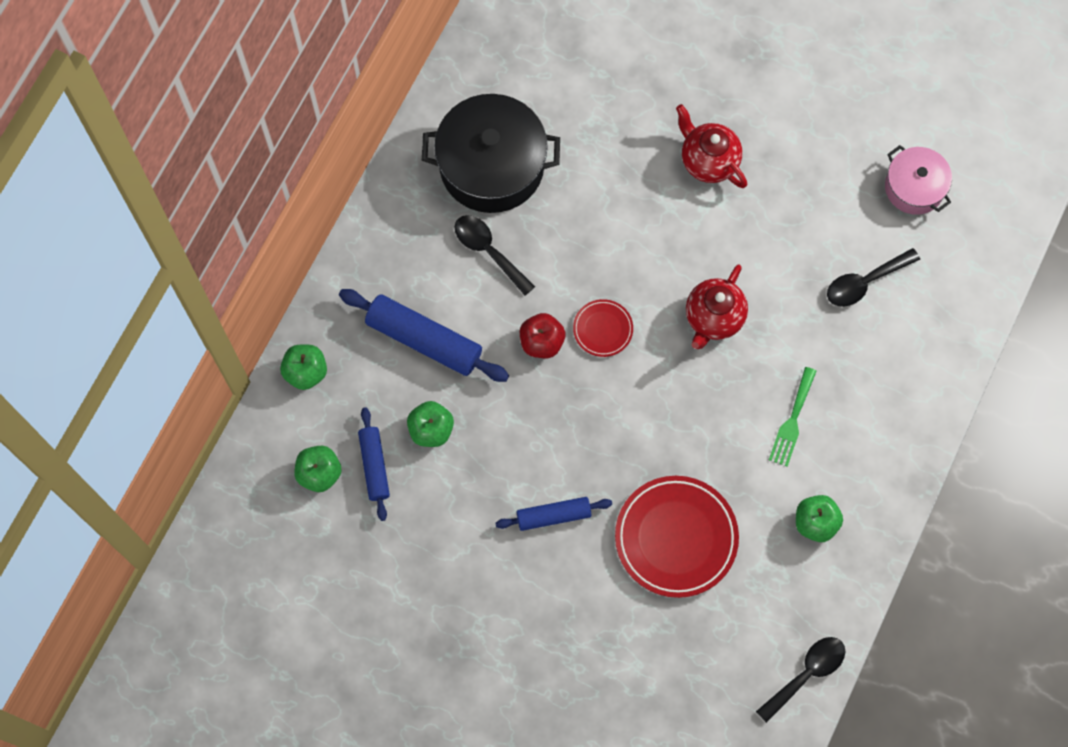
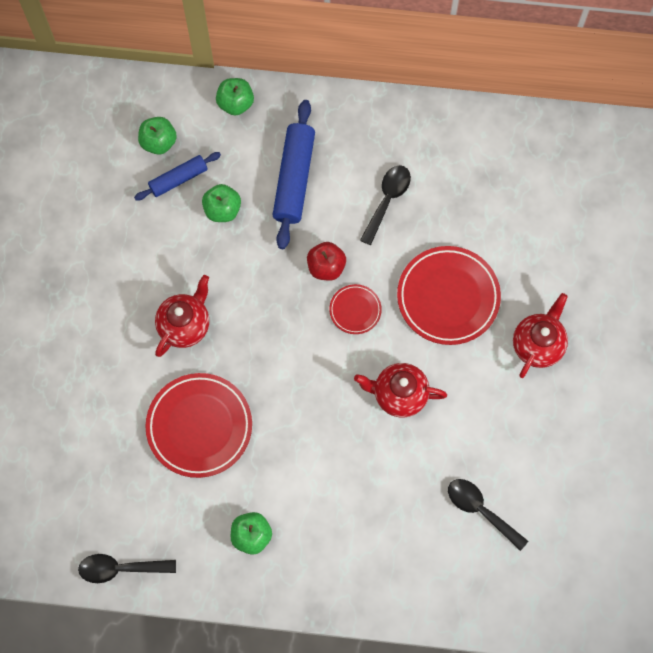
camera: 70 degrees right, 0 degrees up
(491, 166) = (461, 177): black pot -> none
(553, 515) = (185, 325): blue rolling pin -> red teapot
(623, 229) = (448, 297): none -> red plate
(792, 421) = (333, 488): green fork -> none
(806, 674) = (120, 568): black spoon -> black spoon turned 150 degrees clockwise
(914, 187) = (586, 525): pink pot -> none

